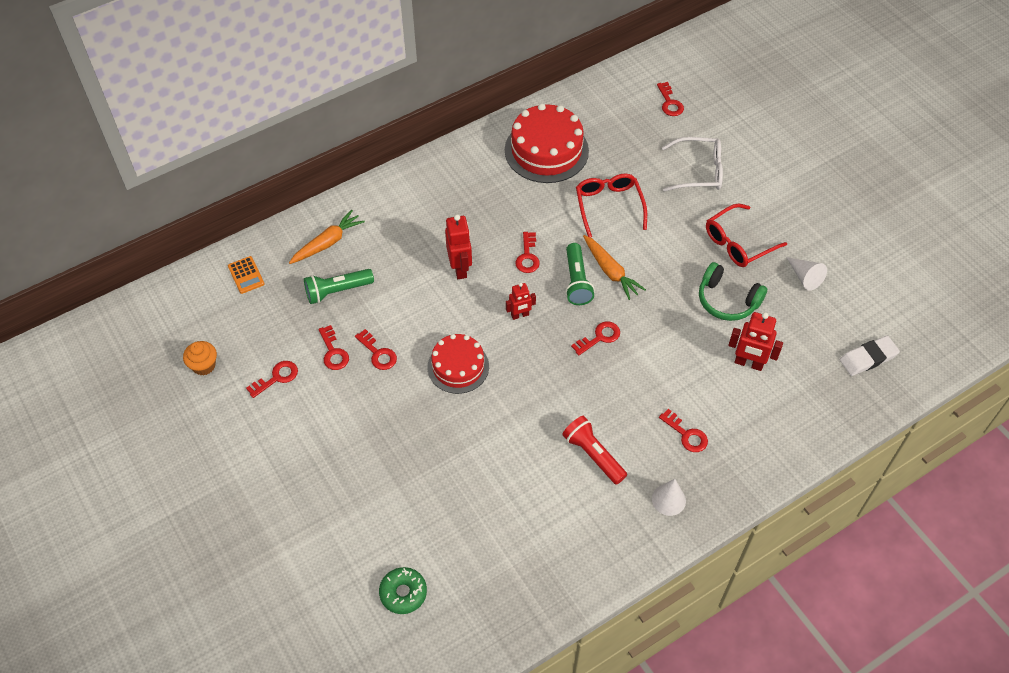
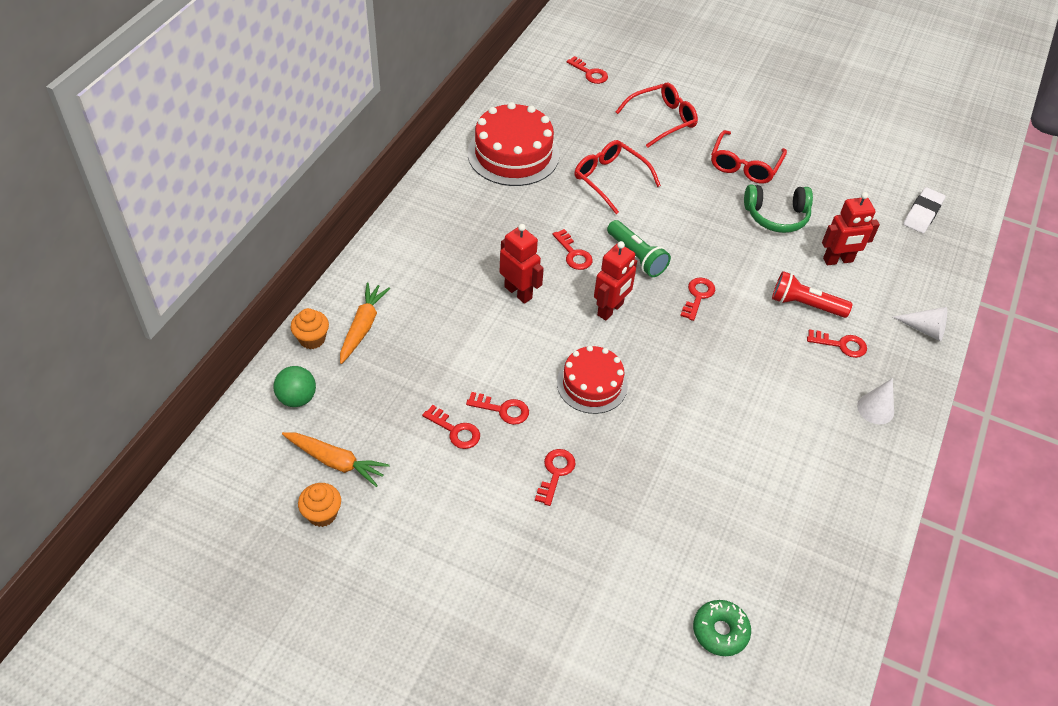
camera: 35 degrees left, 5 degrees down
(246, 275) = (297, 398): orange calculator -> green ball
(276, 378) = (415, 486): red key -> red key (555, 473)
(286, 236) = (312, 339): none -> orange cupcake
(337, 291) = (411, 369): green flashlight -> none
(520, 315) = (610, 309): red robot -> red robot, size x1.58
(593, 455) = (780, 403): red flashlight -> red flashlight (805, 305)
(610, 271) = (659, 235): orange carrot -> orange carrot (336, 461)
(698, 171) = (661, 120): white glasses -> red glasses
(804, 277) = (820, 170): white cone -> white cone (924, 329)

